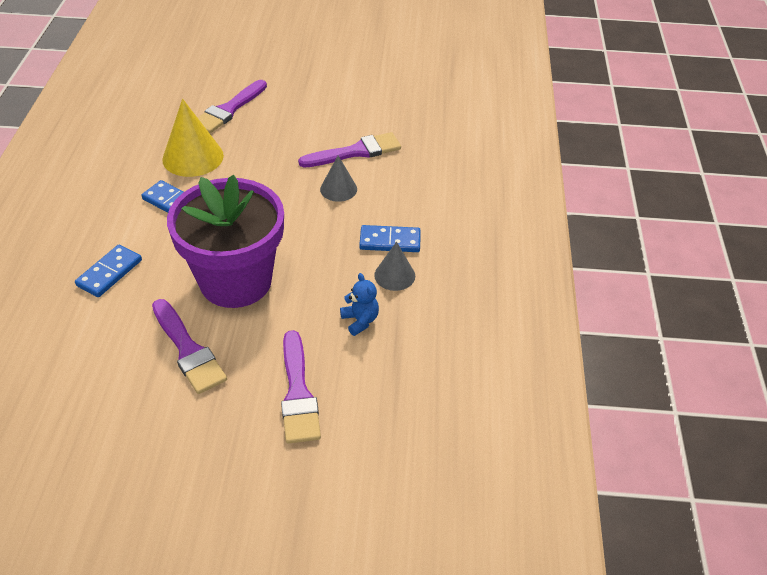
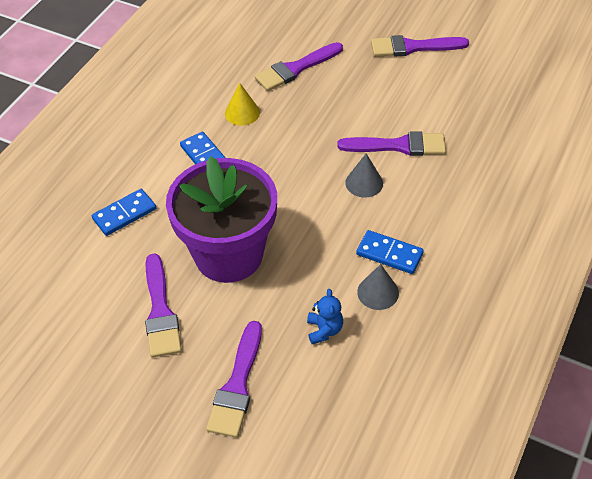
camera: 25 degrees right, 5 degrees up
(193, 157) = (242, 113): yellow cone -> yellow cone, size x0.60
(331, 71) = (413, 47): none -> purple brush

